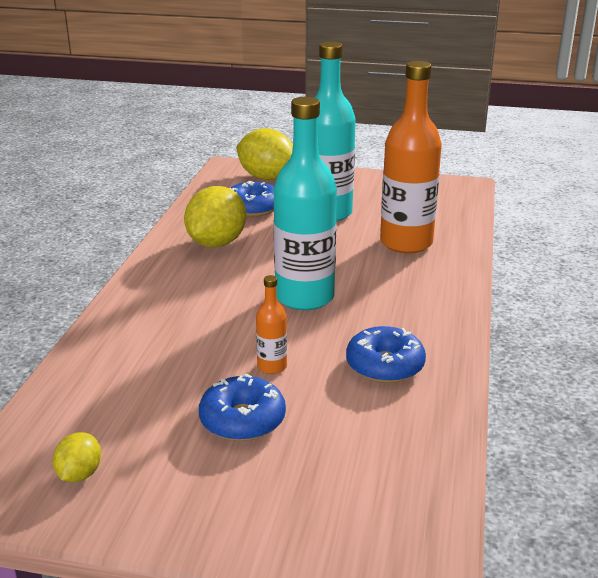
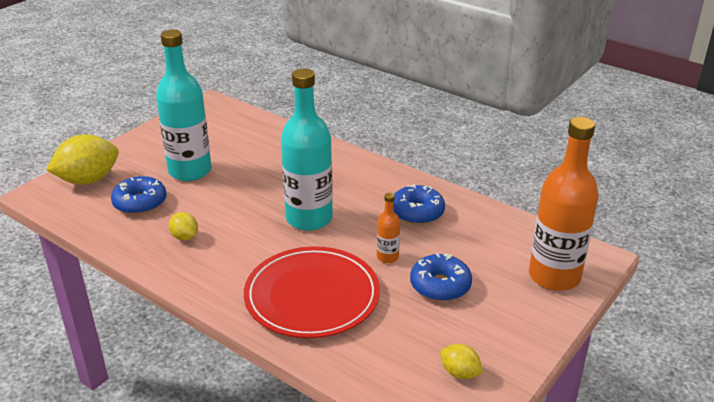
camera: 65 degrees left, 5 degrees up
(167, 336) = (312, 296): none -> red plate
(216, 243) = (185, 237): yellow lemon -> yellow lemon, size x0.50
(406, 243) = (271, 154): orange bottle -> orange bottle (554, 276)

